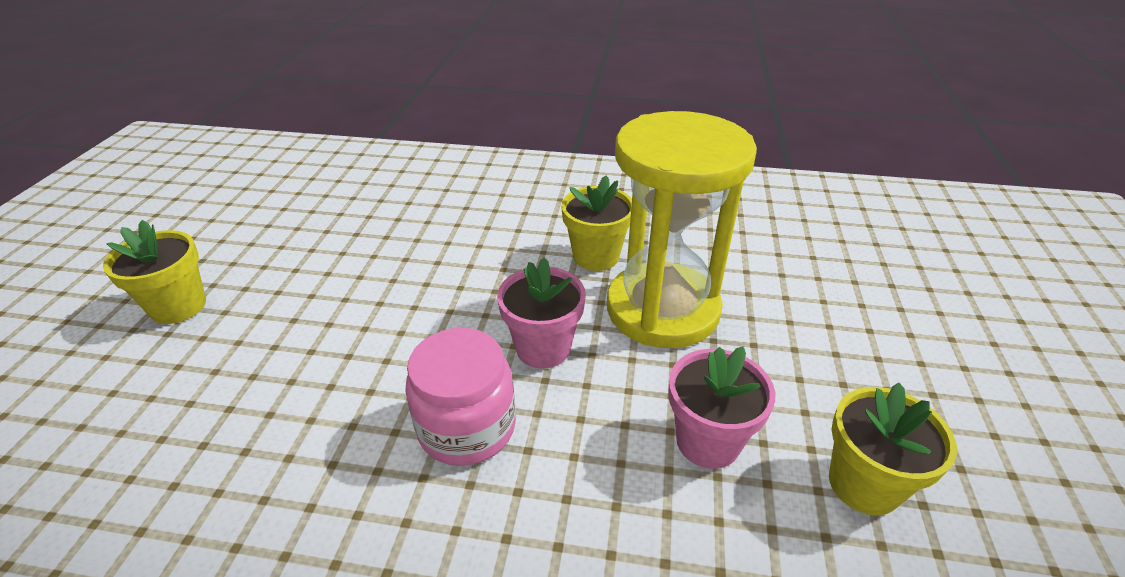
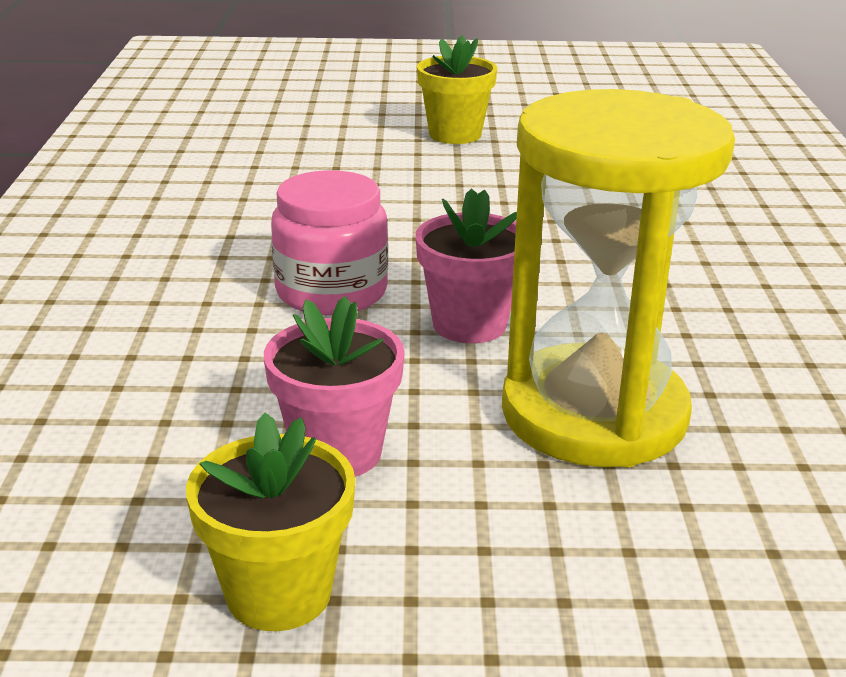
camera: 80 degrees right, 10 degrees down
(596, 256) = (692, 350): yellow flower pot -> none

